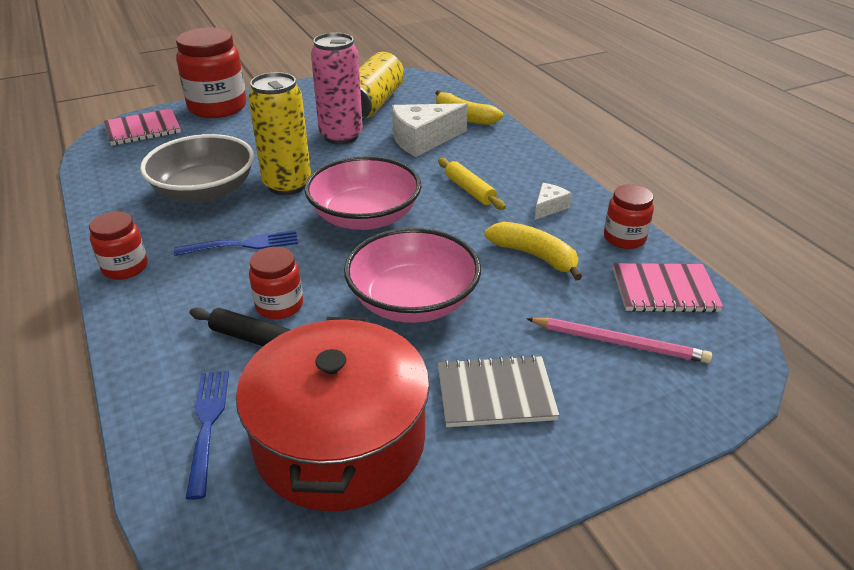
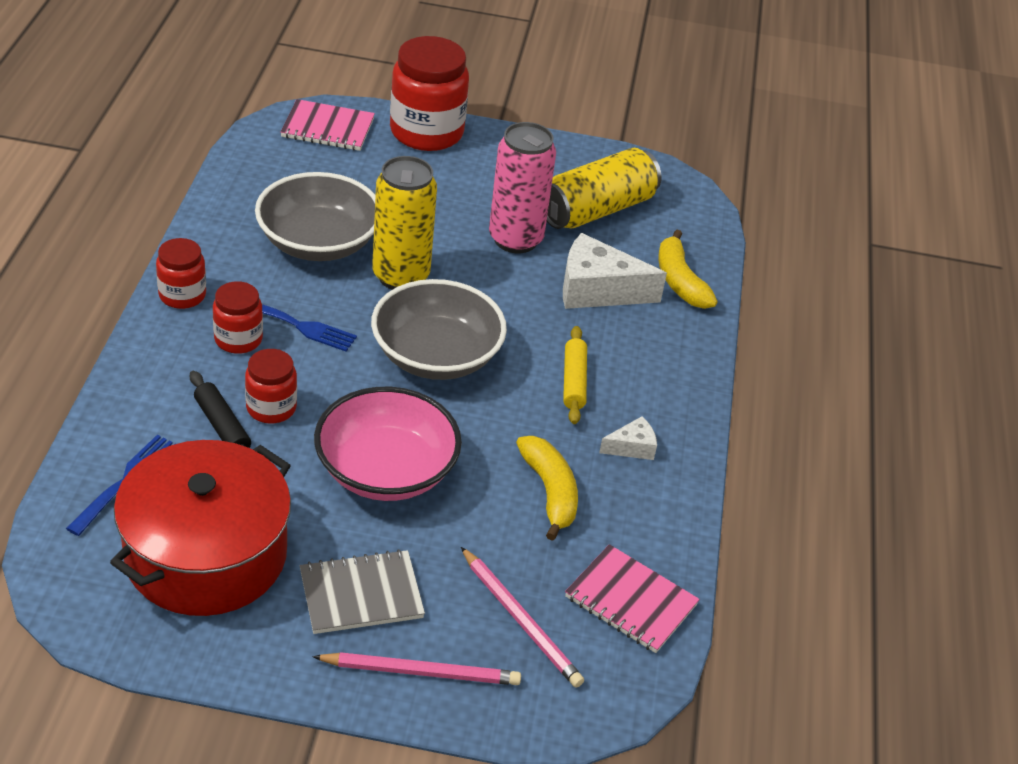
camera: 30 degrees right, 5 degrees up
(365, 217) = (436, 356): pink bowl -> grey bowl
(495, 394) = (361, 595): grey notebook -> grey notebook turned 45 degrees counterclockwise
(603, 421) = (420, 672): none -> pink pencil
(624, 238) = (665, 526): red jar -> red jar (238, 339)

